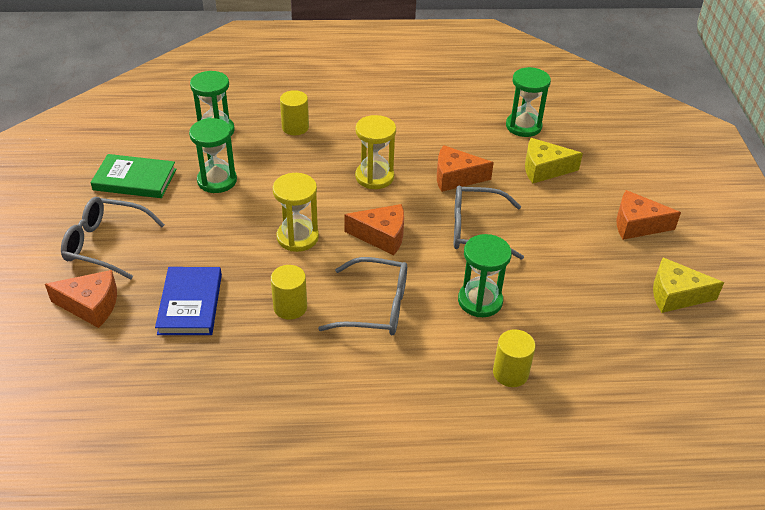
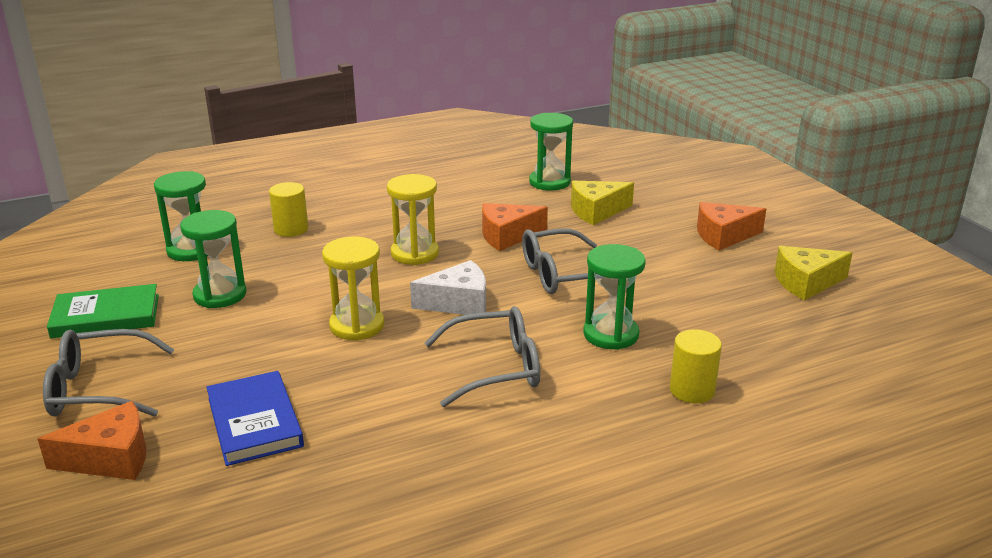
camera: 20 degrees left, 15 degrees down
(290, 307) = (390, 393): yellow cylinder -> none
(381, 236) = (458, 303): orange cheese -> white cheese

